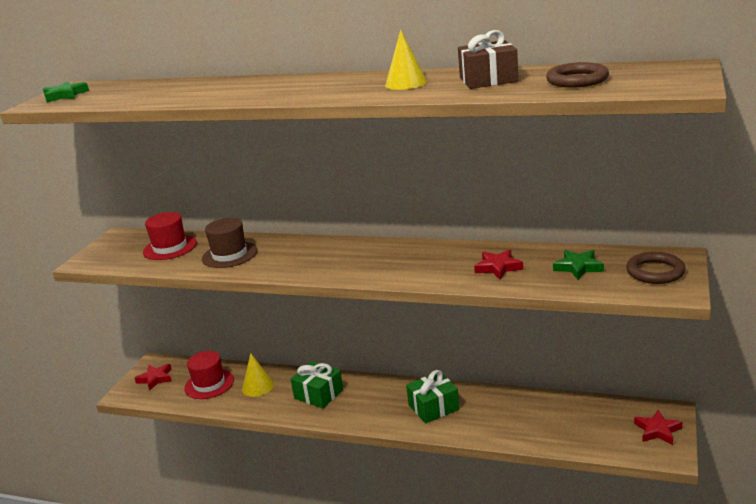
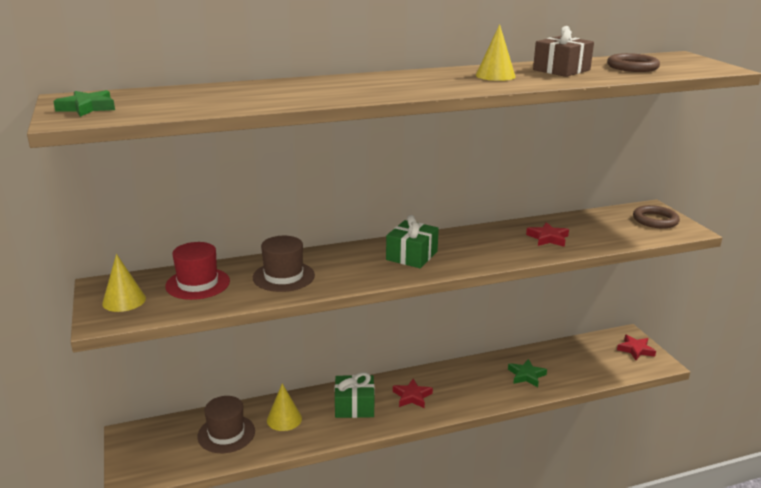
camera: 40 degrees left, 0 degrees up
(113, 250) = (124, 300): none -> yellow cone
(155, 378) = (152, 449): red star -> red star (412, 396)
(209, 384) = (226, 434): red hat -> brown hat
(433, 407) = (467, 384): green gift -> green gift (411, 256)
(578, 267) = (603, 227): green star -> green star (526, 375)

